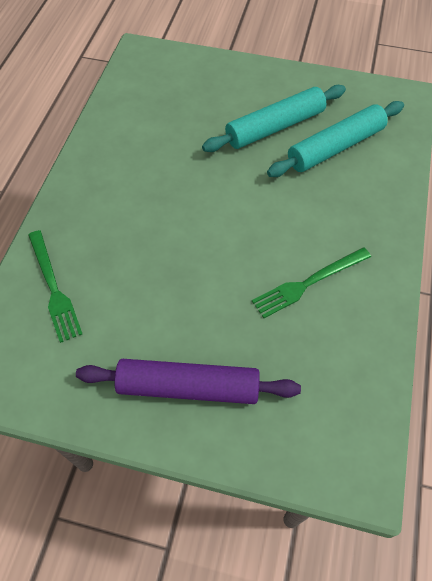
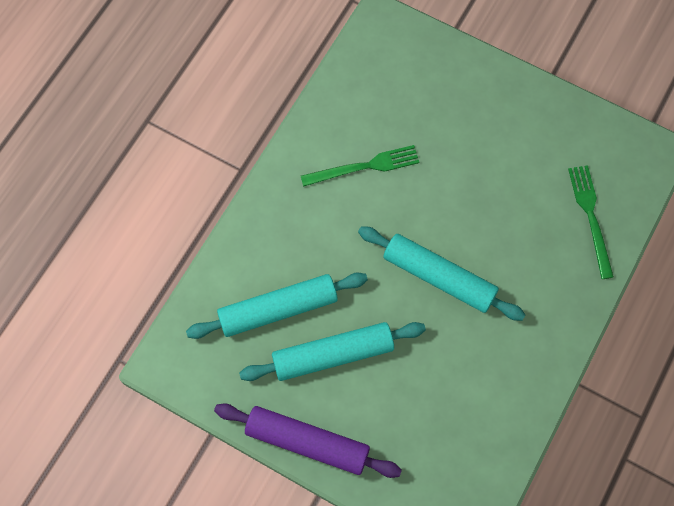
camera: 165 degrees left, 10 degrees up
(188, 387) = (488, 107): purple rolling pin -> purple rolling pin (307, 442)
(200, 200) = (439, 277): none -> turquoise rolling pin

